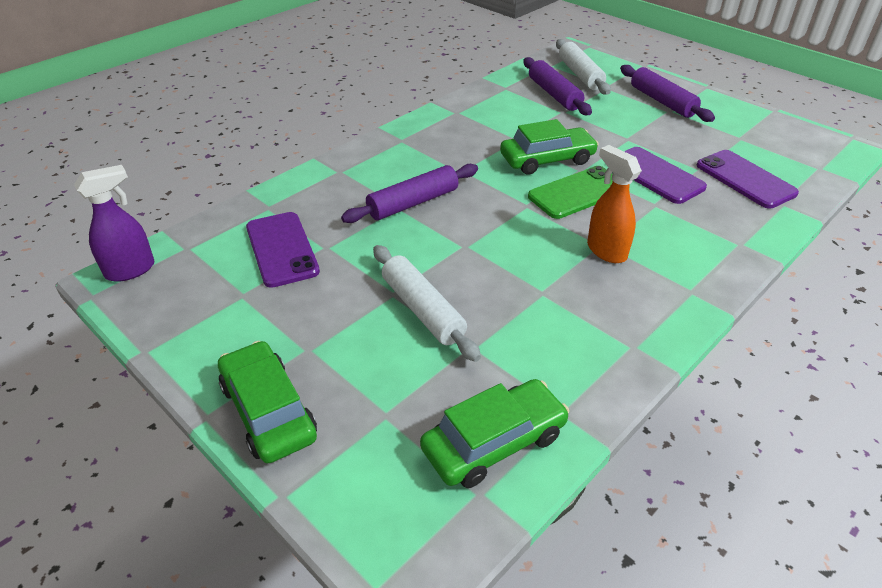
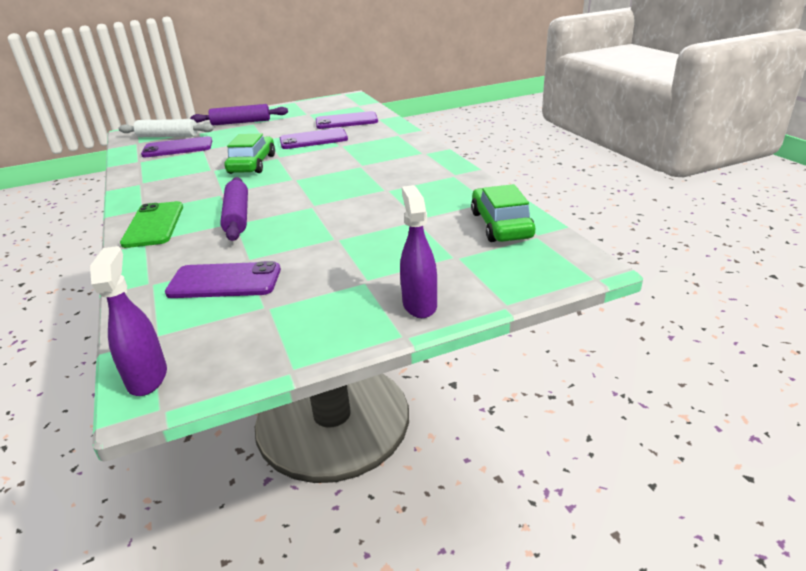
camera: 65 degrees left, 10 degrees down
(268, 411) = (419, 304): green car -> purple spray bottle
(422, 310) = (365, 230): white rolling pin -> none
(554, 94) = (178, 148): purple rolling pin -> purple phone
(577, 193) = (301, 162): green phone -> green phone (153, 225)
(606, 251) = (367, 165): orange spray bottle -> none

